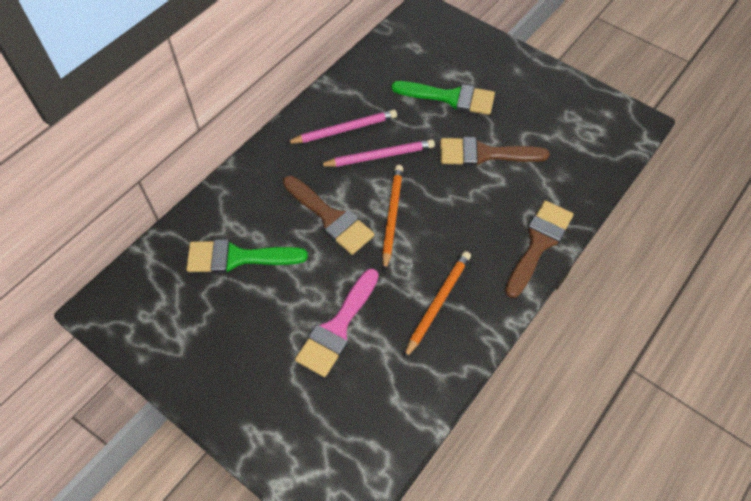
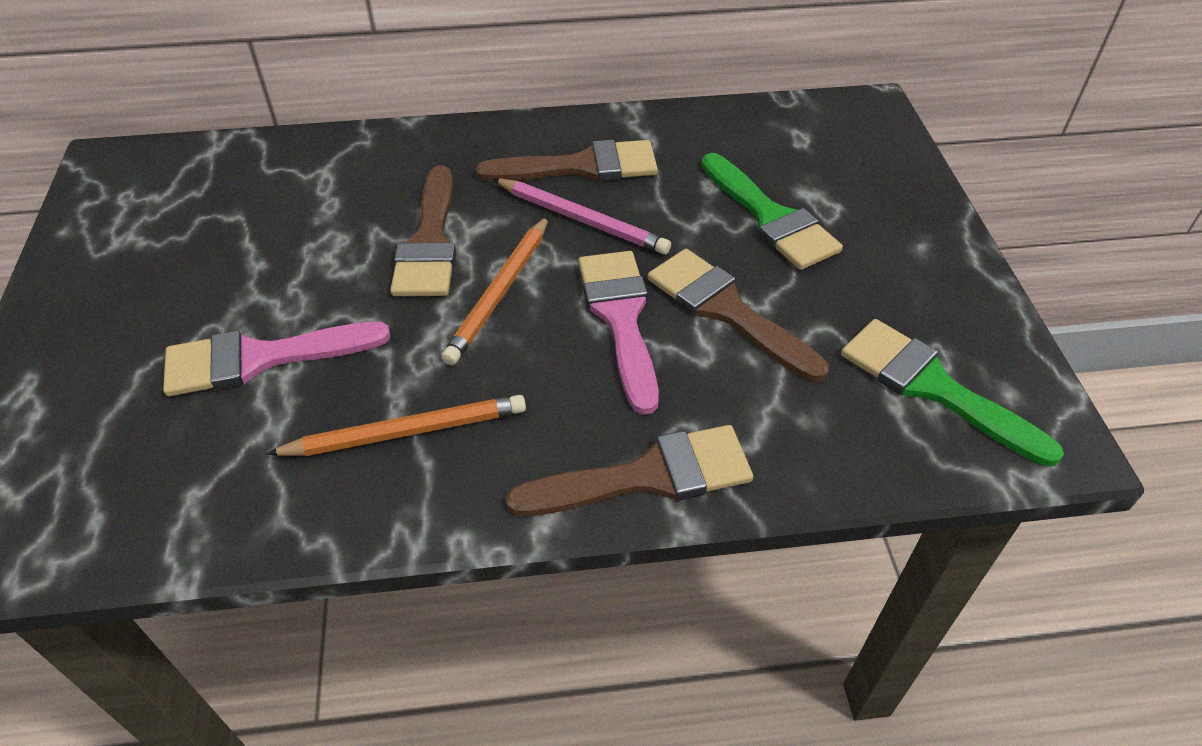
camera: 45 degrees right, 10 degrees down
(238, 257) = (281, 209): green brush -> green brush (933, 387)
(344, 130) = (581, 167): pink pencil -> brown brush
(392, 216) = (500, 292): orange pencil -> orange pencil turned 150 degrees clockwise
(452, 189) = (621, 318): none -> pink brush

